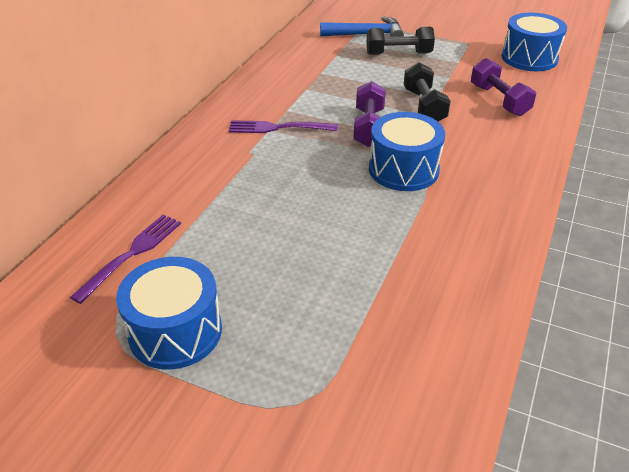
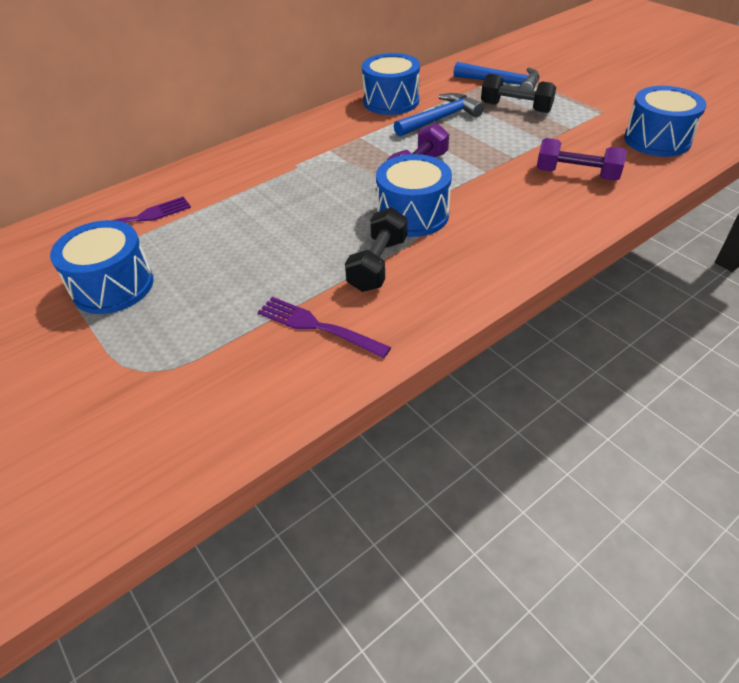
camera: 30 degrees right, 5 degrees up
(278, 128) = (338, 150): purple fork -> purple fork (317, 326)
(284, 70) = (391, 101): none -> blue drum
(344, 77) = (440, 119): none -> blue hammer
(424, 106) = (491, 162): black dumbbell -> black dumbbell (378, 264)
(499, 100) = (576, 175): purple dumbbell -> purple dumbbell turned 75 degrees counterclockwise

